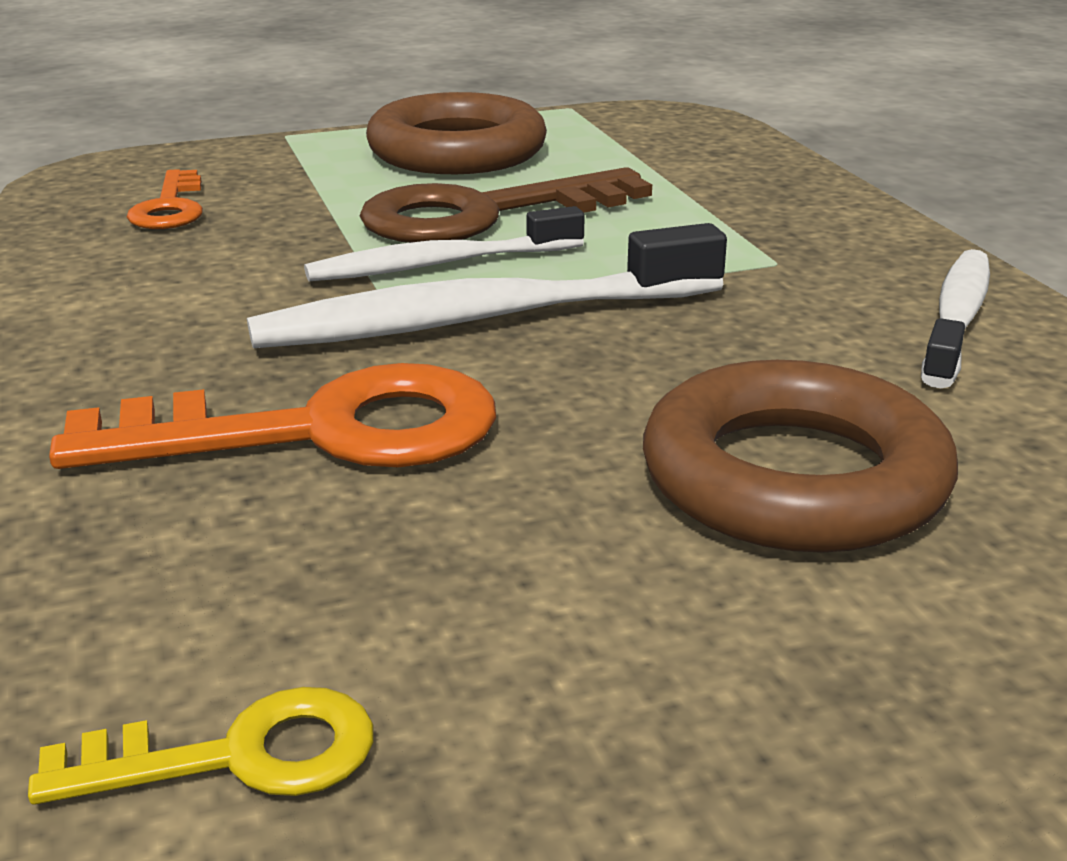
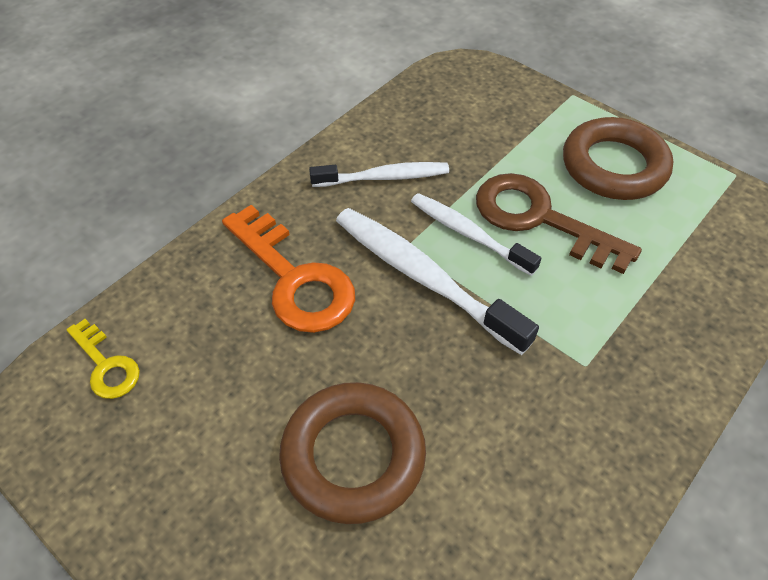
camera: 60 degrees right, 25 degrees up
(170, 207) = (451, 114): orange key -> none
(957, 318) = (576, 475): white toothbrush -> white toothbrush (384, 177)

